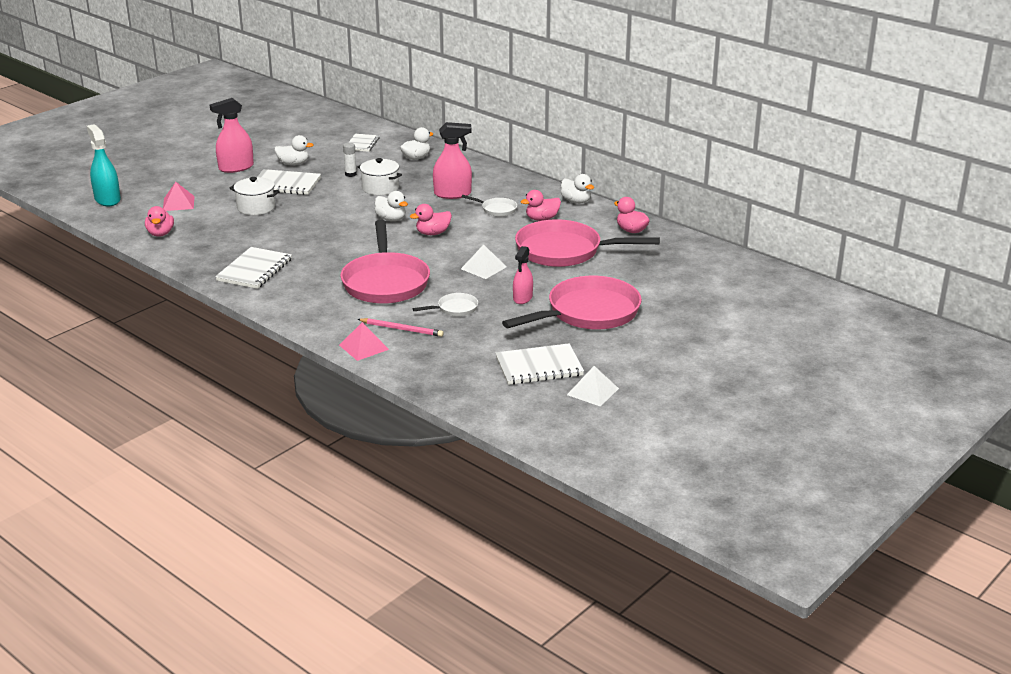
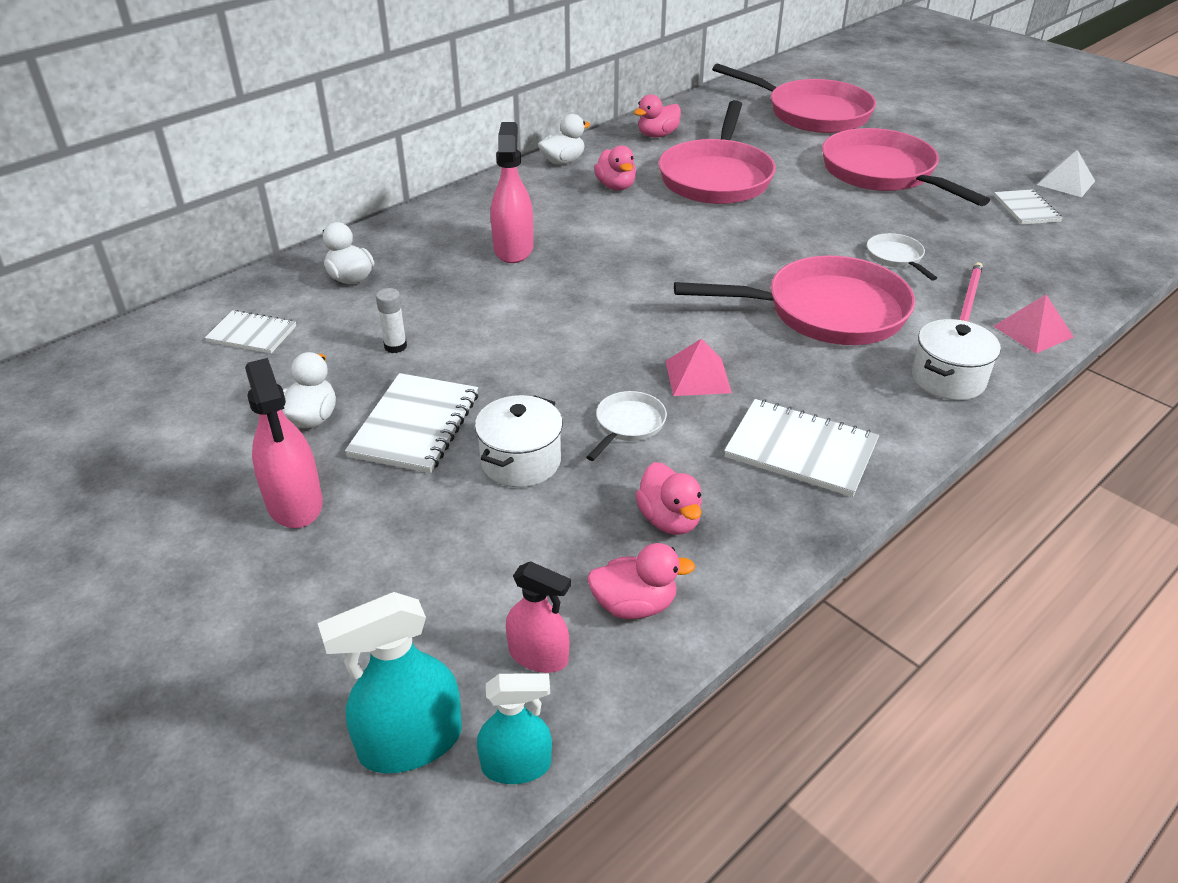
camera: 85 degrees left, 10 degrees up
(91, 216) = (516, 765): none -> turquoise spray bottle
(178, 203) = (471, 588): pink pyramid -> pink pyramid (697, 376)
(380, 188) = (469, 315): white pot -> white pot (948, 379)
(391, 219) = (599, 305): white duck -> none
(433, 233) = (656, 269): pink duck -> pink duck (669, 520)
(483, 268) = (770, 233): white pyramid -> none
(497, 209) = (579, 216): white pan -> white pan (628, 425)
(522, 298) = (854, 210): pink spray bottle -> pink spray bottle (538, 655)
(539, 366) = (1026, 209): white notebook -> white notebook, size x0.64
(698, 290) = (812, 113): none -> pink pan

